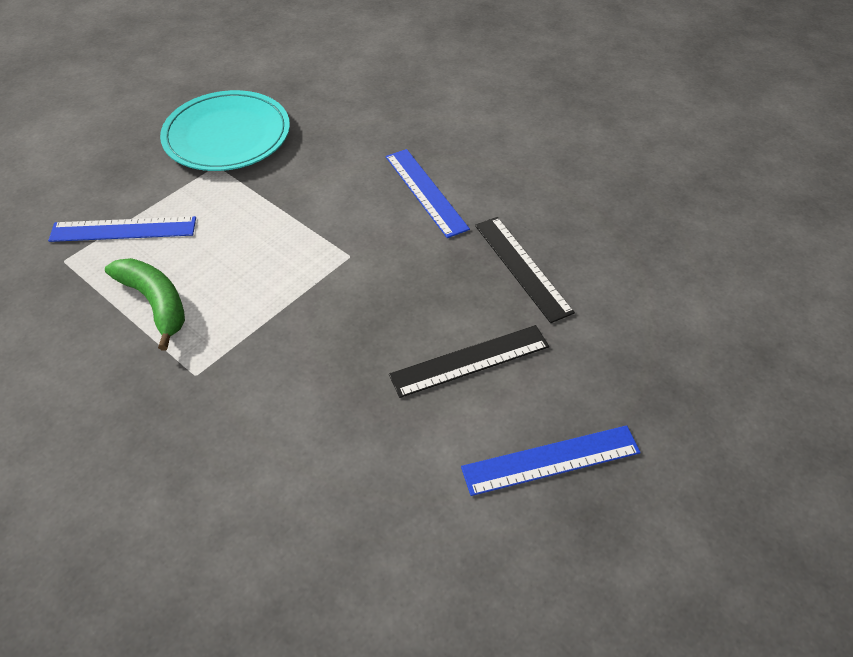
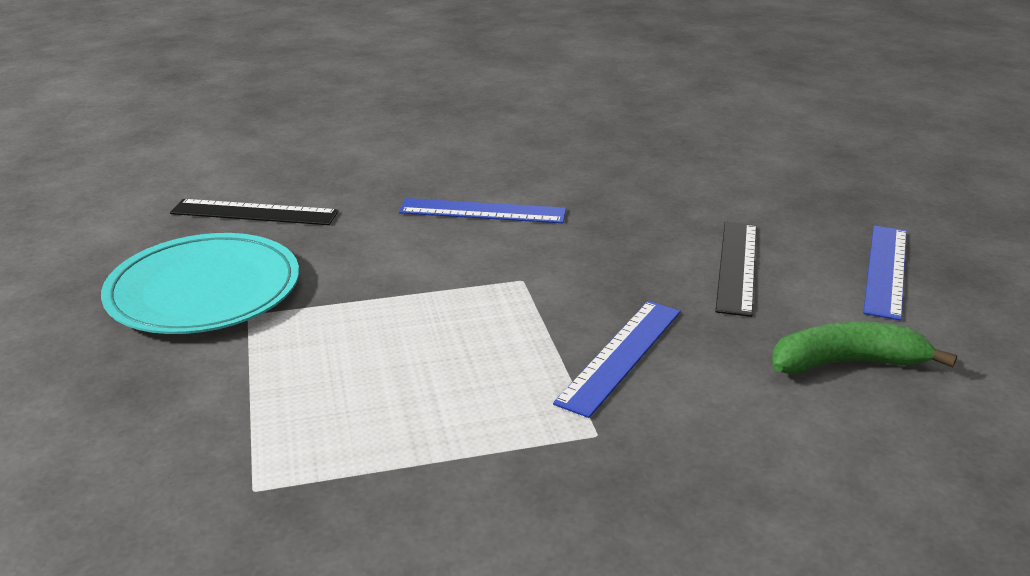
camera: 55 degrees left, 20 degrees down
(123, 229) = (264, 418): blue ruler -> blue ruler (620, 355)
(155, 303) = (440, 431): green banana -> green banana (847, 363)
(522, 267) = (645, 204): black ruler -> black ruler (254, 212)

